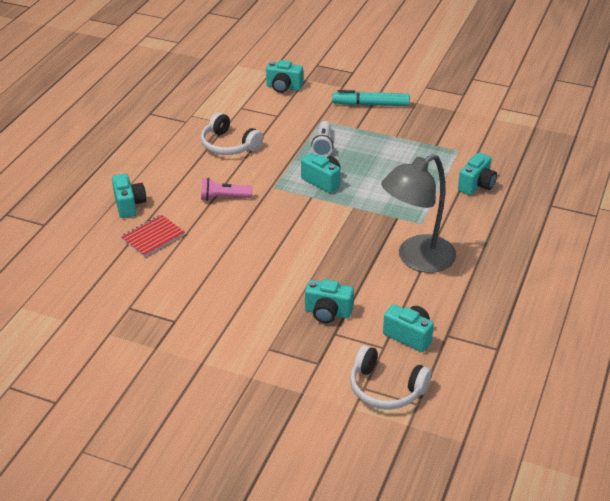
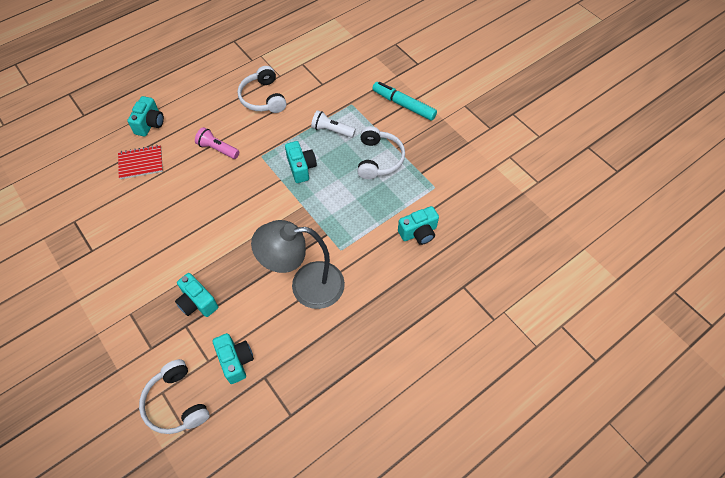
camera: 30 degrees right, 20 degrees up
(284, 87) = (350, 57): turquoise camera -> none
(323, 145) = (332, 130): white flashlight -> white flashlight turned 75 degrees clockwise
(388, 149) = (378, 159): none -> white headphones

